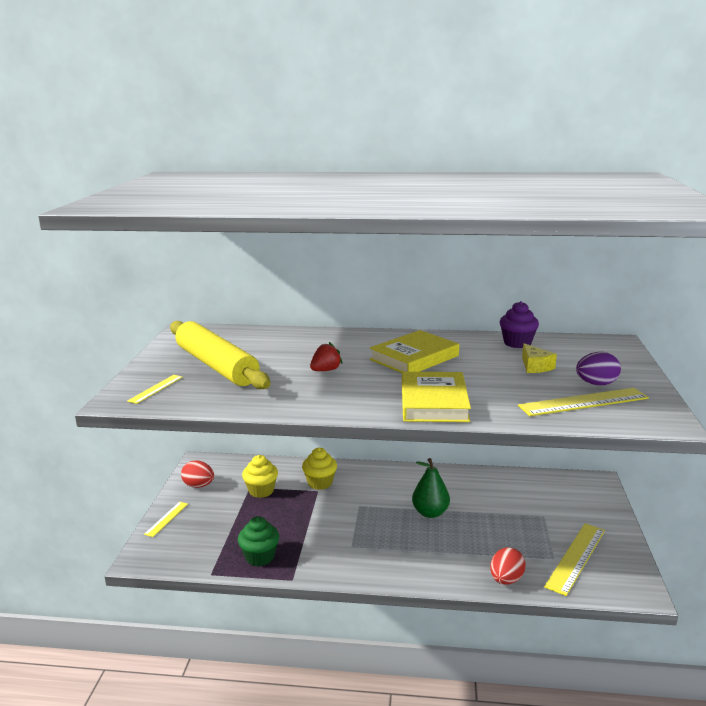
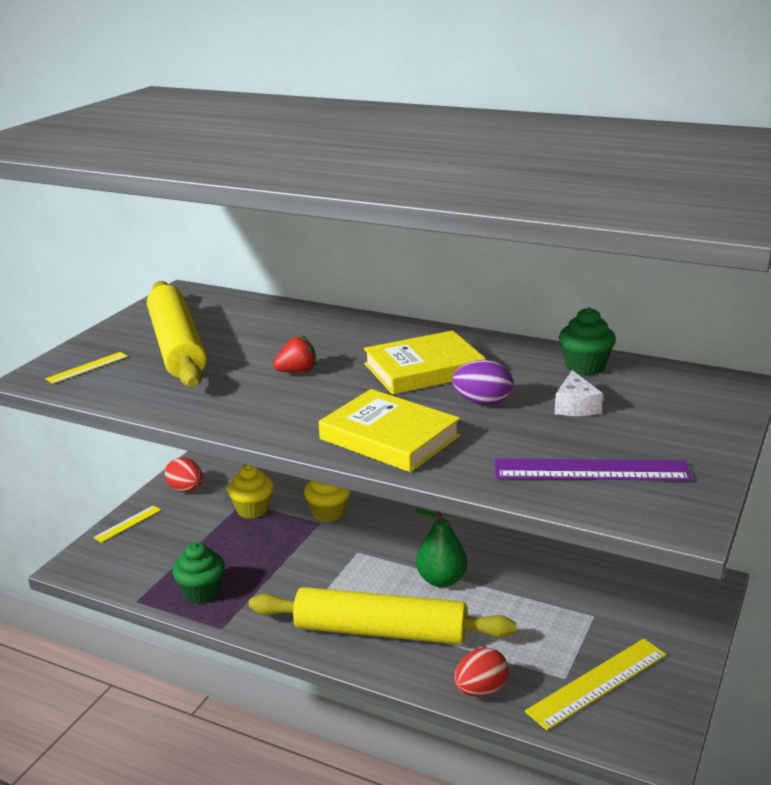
camera: 20 degrees right, 5 degrees up
(411, 556) = (380, 631): none -> yellow rolling pin
(434, 402) = (389, 437): yellow book -> yellow book turned 75 degrees counterclockwise
(517, 343) = (585, 367): purple cupcake -> green cupcake
(535, 366) = (575, 406): yellow cheese -> white cheese
(583, 402) = (591, 470): yellow ruler -> purple ruler
(596, 384) = (637, 446): purple egg -> purple egg (482, 402)

